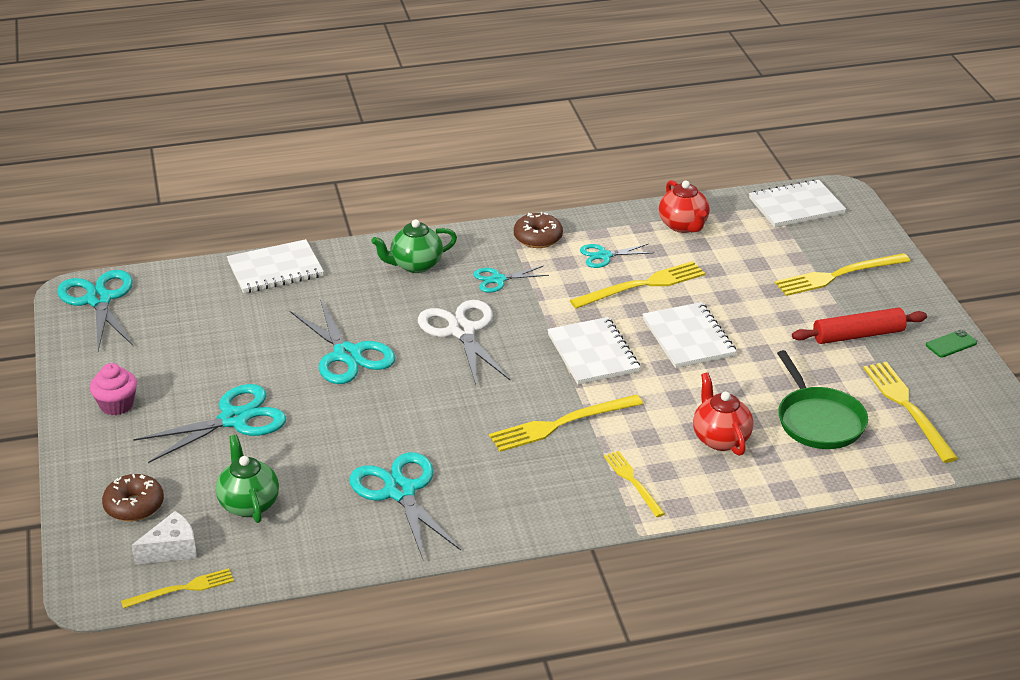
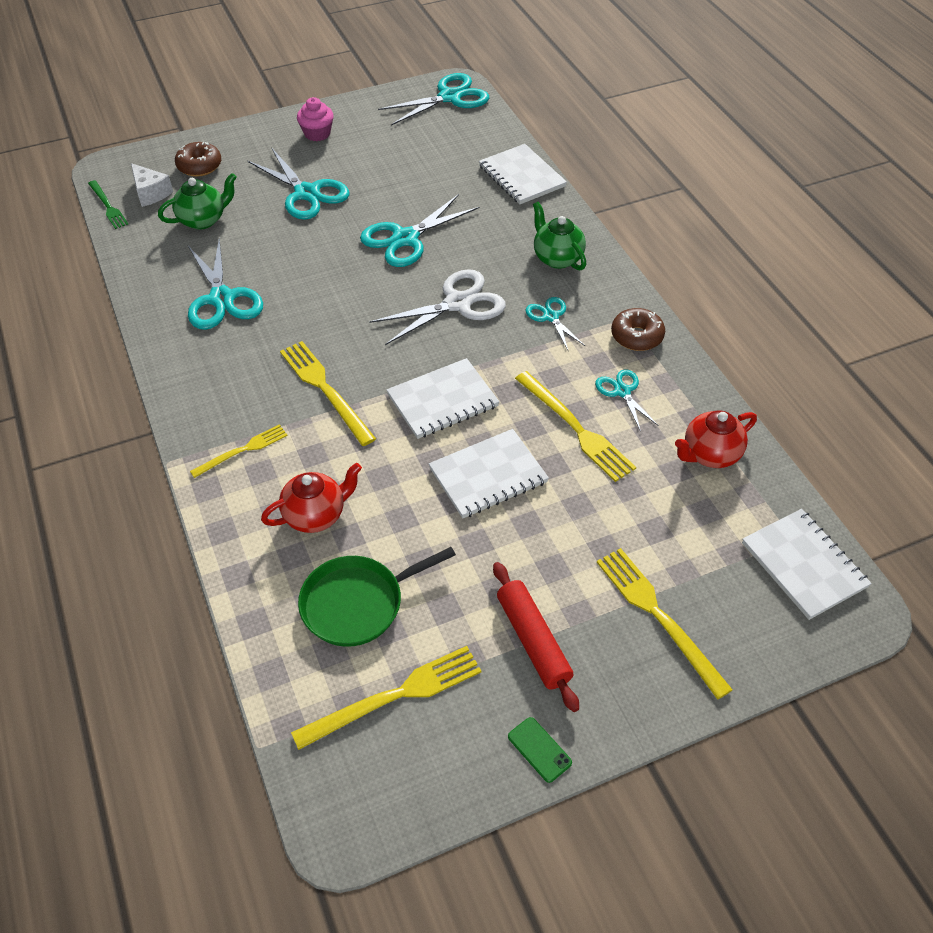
camera: 80 degrees right, 15 degrees up
(182, 589) = (108, 206): yellow fork -> green fork
(400, 491) = (222, 299): turquoise scissors -> turquoise scissors turned 105 degrees clockwise

